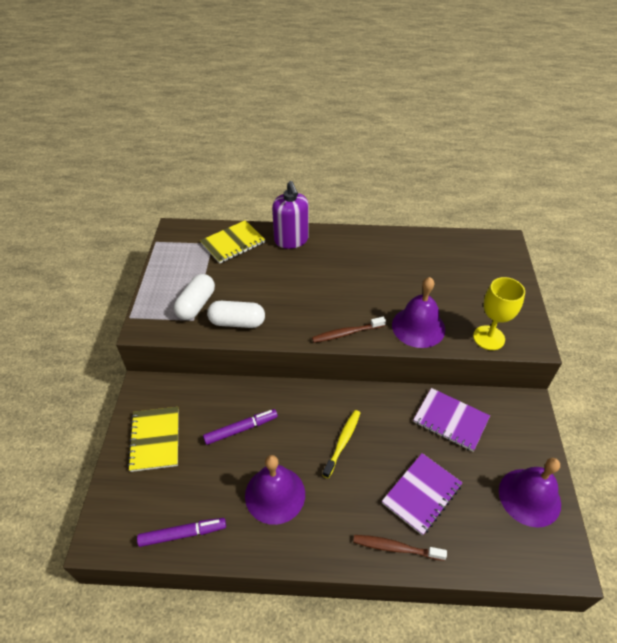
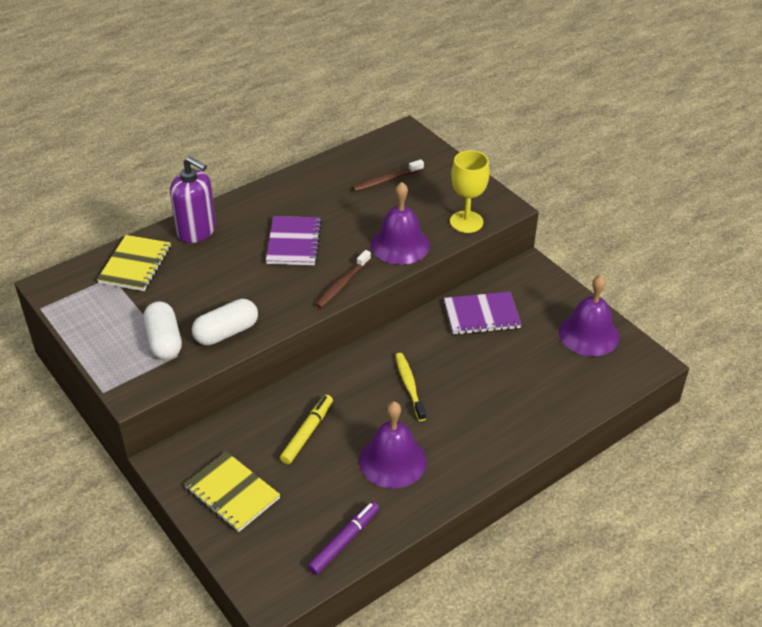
camera: 40 degrees left, 5 degrees down
(241, 429) = (307, 433): purple marker -> yellow marker
(396, 548) = (526, 432): brown toothbrush -> brown toothbrush (386, 180)
(421, 494) = (510, 383): purple notebook -> purple notebook (293, 242)

